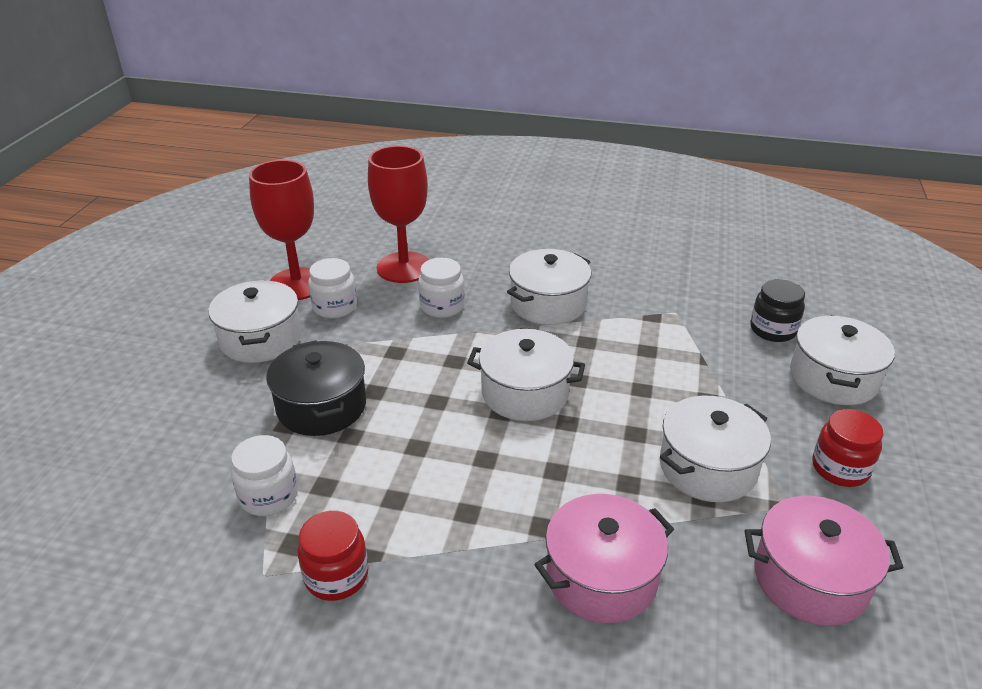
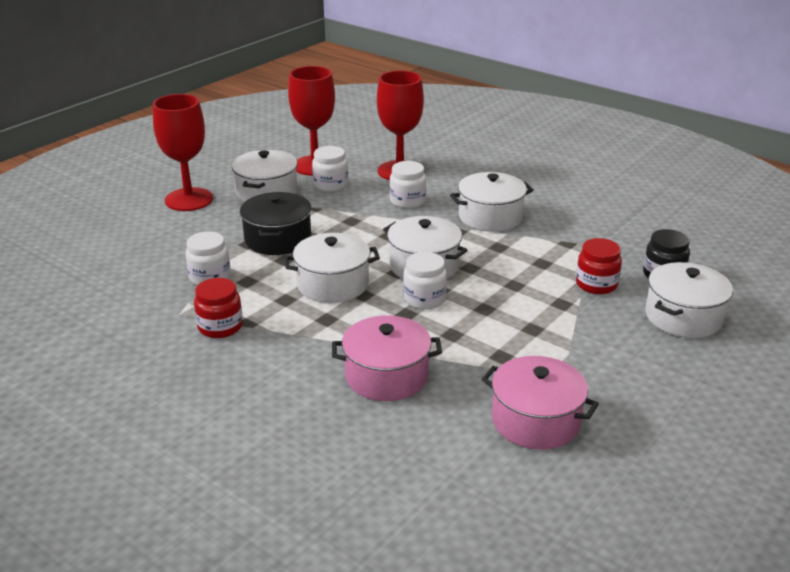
camera: 25 degrees right, 5 degrees down
(160, 378) = (189, 199): none -> red goblet
(560, 442) = (424, 299): none -> white jar
(708, 467) = (521, 341): white pot -> white pot (332, 284)
(840, 468) = (627, 370): red jar -> red jar (596, 284)

